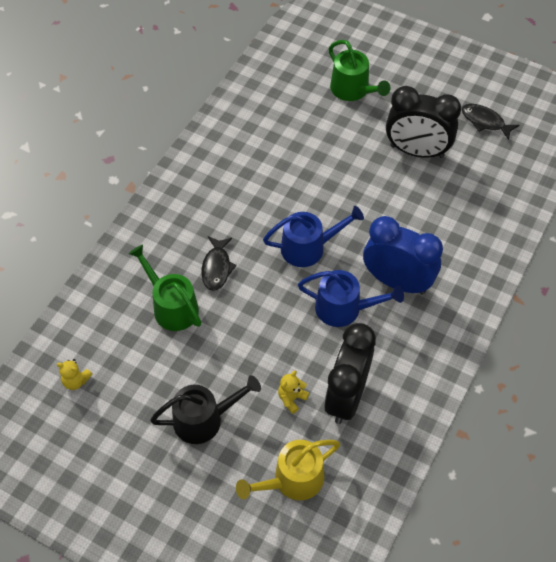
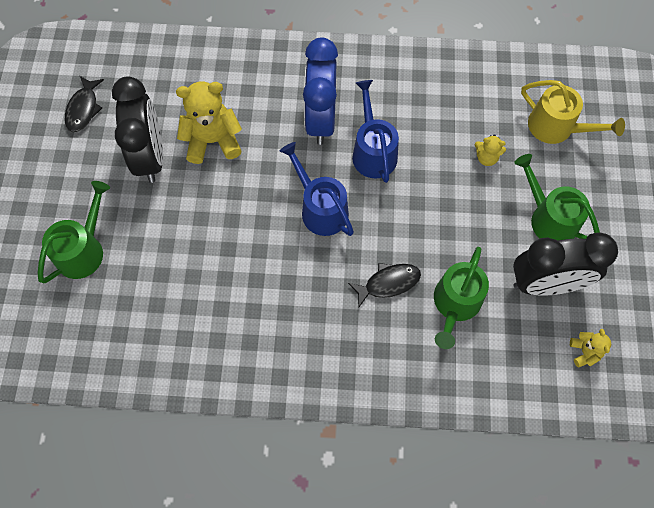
camera: 115 degrees left, 10 degrees up
(204, 419) = (549, 218): black watering can -> green watering can
(346, 396) = (459, 117): black clock -> black clock (545, 284)
(412, 196) = (213, 141): none -> yellow teddy bear

